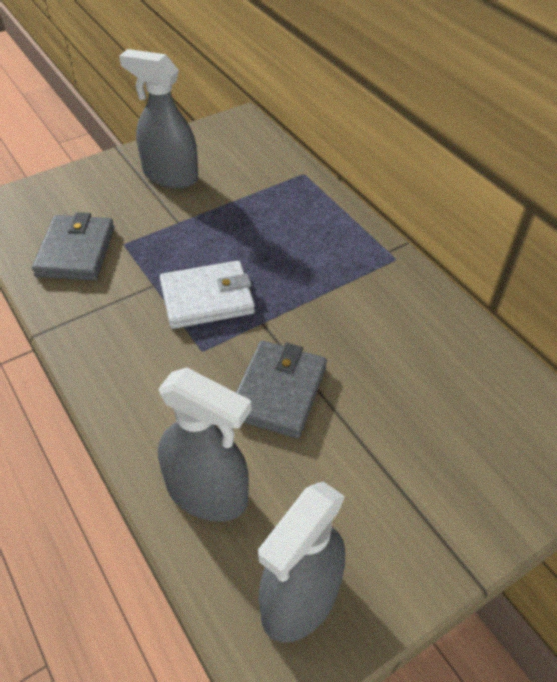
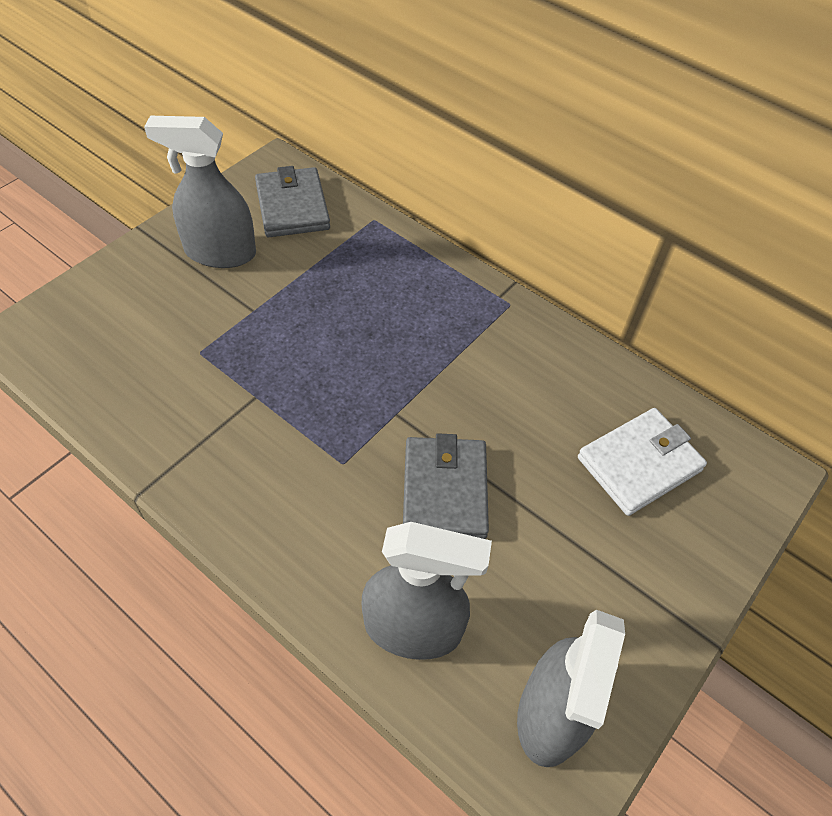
camera: 20 degrees left, 5 degrees up
(76, 251) = (145, 375): grey wallet -> grey wallet (292, 207)
(207, 298) = (324, 399): white wallet -> white wallet (639, 464)

